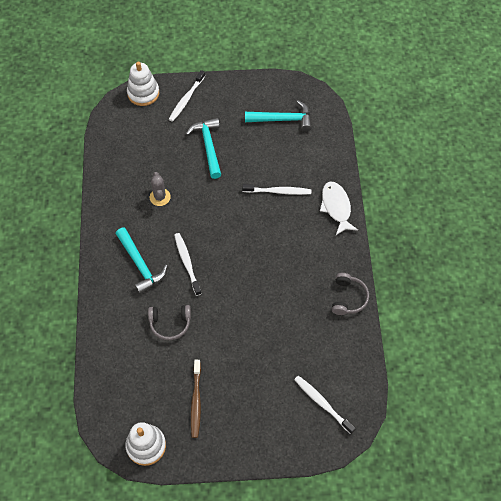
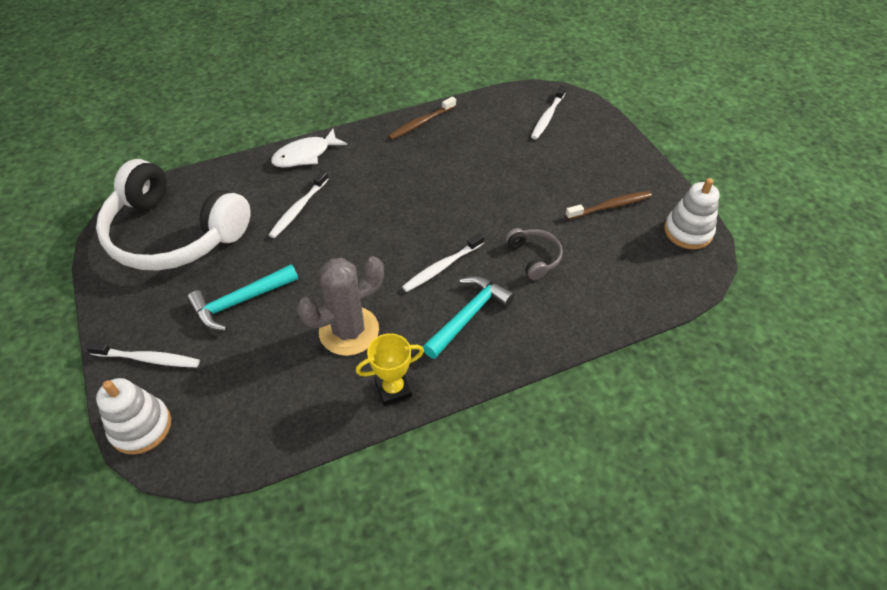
camera: 110 degrees left, 10 degrees down
(109, 209) = (393, 389): none -> yellow trophy
(160, 197) = (349, 331): grey cactus -> grey cactus, size x1.82
(278, 191) = (298, 209): white toothbrush -> white toothbrush turned 135 degrees counterclockwise
(282, 119) = (174, 234): turquoise hammer -> white headphones
(348, 298) = (421, 123): grey headphones -> brown toothbrush

